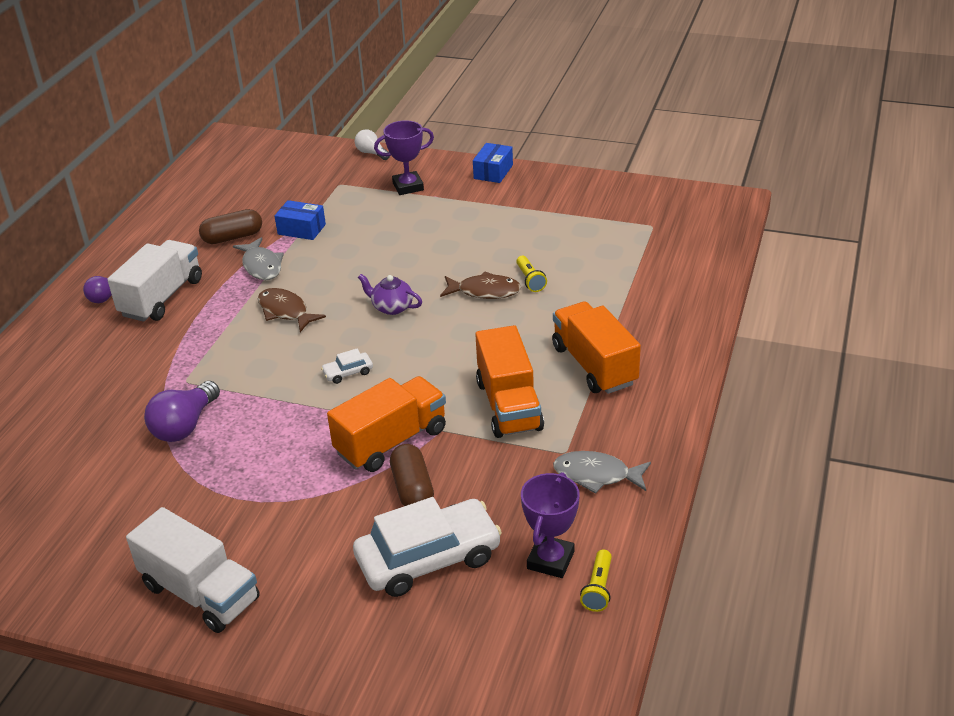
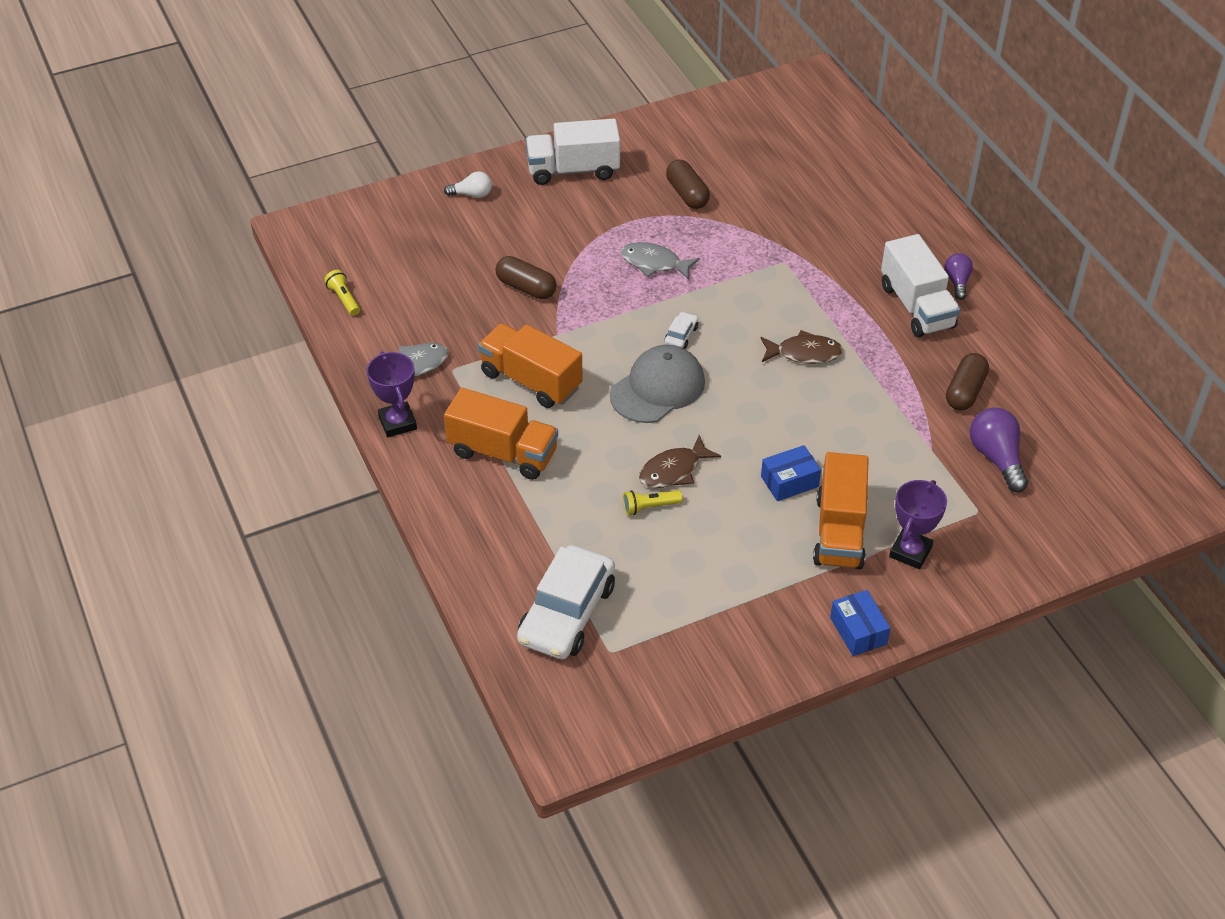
camera: 135 degrees right, 10 degrees up
(150, 491) = (687, 194): none -> brown capsule
(185, 426) = (732, 237): purple light bulb -> purple light bulb (996, 458)
(261, 266) = (892, 380): grey fish -> grey fish (654, 263)
(301, 229) = (923, 437): blue box -> blue box (789, 481)
(371, 153) = (1017, 576): white light bulb -> white light bulb (472, 194)
(391, 441) = (580, 307): orange truck -> orange truck (839, 532)
(392, 307) = (728, 408): purple teapot -> none
(420, 346) = (658, 388): none -> grey cap
(428, 558) = (465, 257): white car -> white car (567, 613)
(530, 280) = (649, 507): yellow flashlight -> yellow flashlight turned 45 degrees counterclockwise
(550, 560) = (389, 298): purple trophy -> purple trophy (397, 423)

